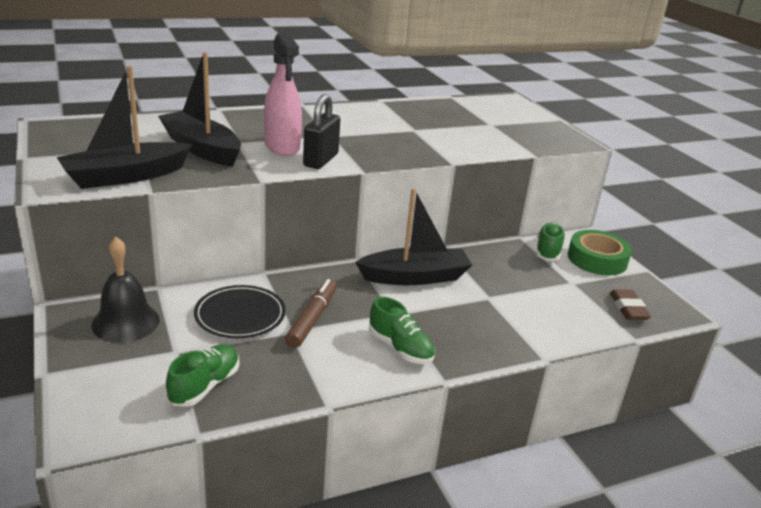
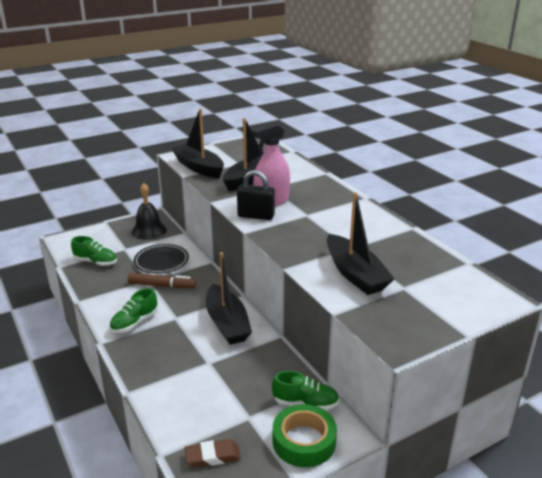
camera: 85 degrees right, 0 degrees up
(466, 136) = (355, 274): none -> black boat

